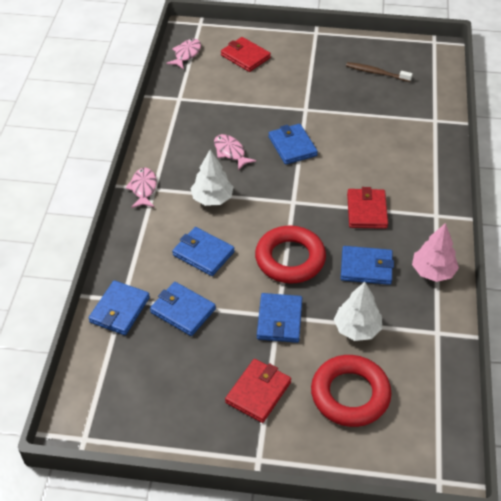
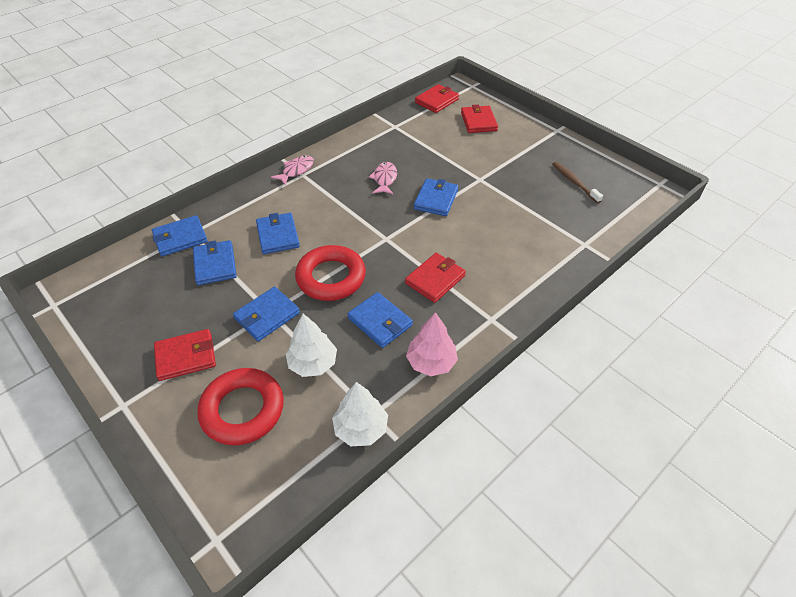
camera: 40 degrees right, 0 degrees up
(186, 54) = (436, 101): pink fish -> red wallet
(212, 199) = (331, 203): white tree -> white tree (361, 428)

